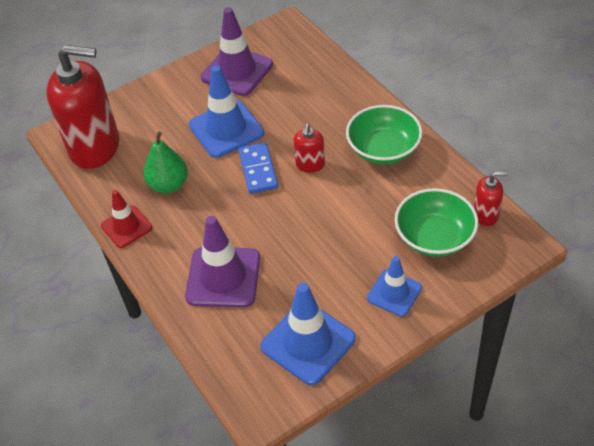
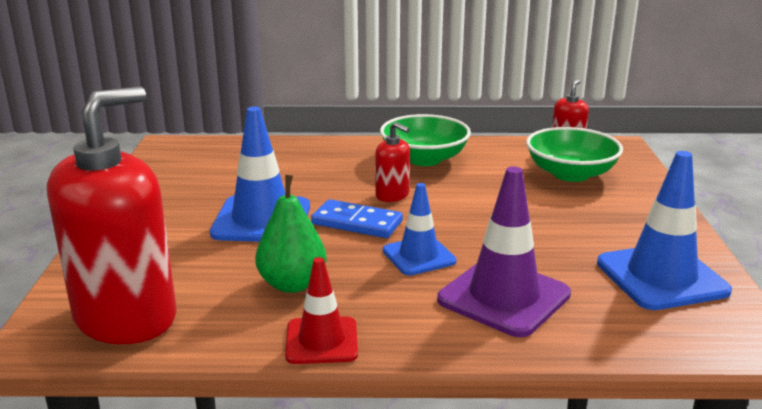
camera: 60 degrees left, 25 degrees down
(237, 71) = (182, 186): purple traffic cone -> none
(394, 293) = (627, 212): blue traffic cone -> blue traffic cone (419, 256)

